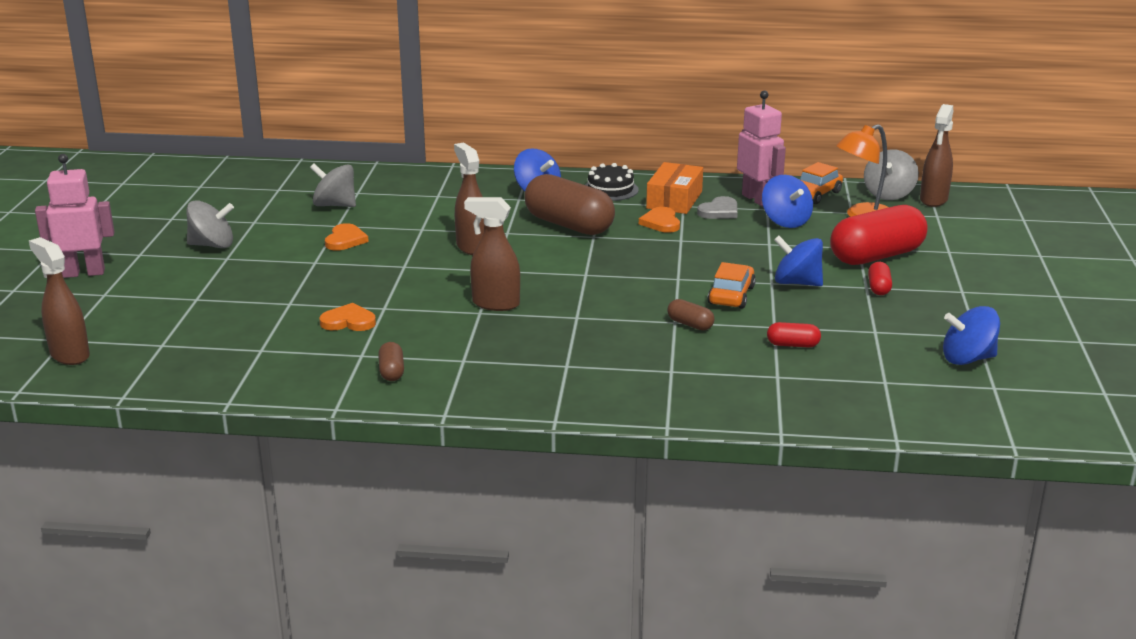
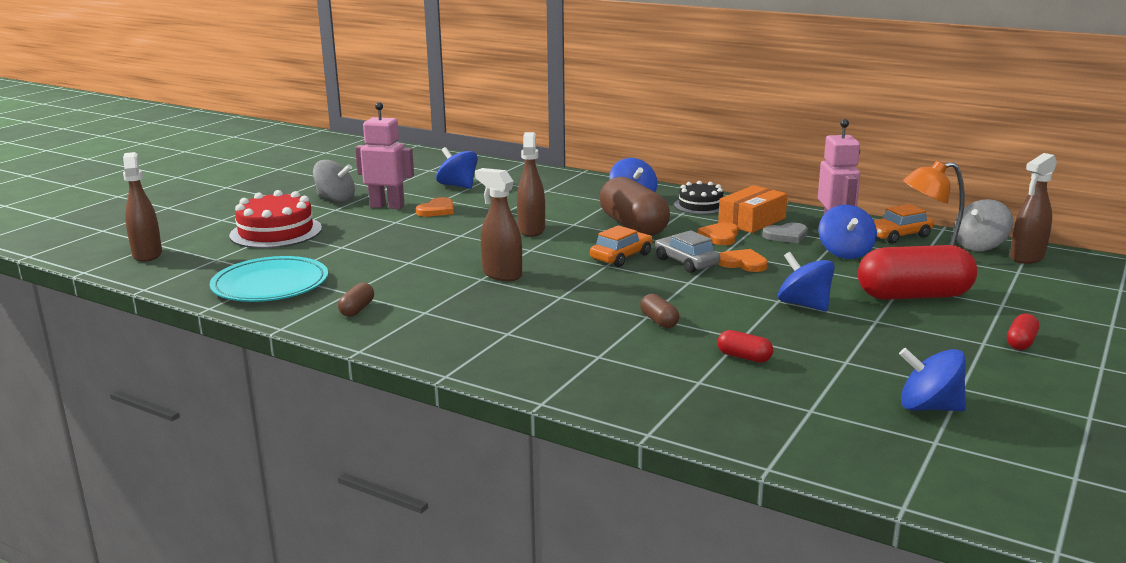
camera: 25 degrees right, 5 degrees down
(84, 273) = (226, 204): pink robot -> pink robot (387, 206)
(192, 299) = (276, 232): none -> red cake
(264, 363) = (270, 285): none -> turquoise plate
(335, 205) = (458, 186): grey spinning top -> blue spinning top
(348, 321) = (369, 267): orange heart -> orange heart (743, 263)
(656, 257) = (686, 262): none -> grey car
(731, 295) = (725, 304): orange car -> orange car (621, 257)
(878, 288) = (889, 324): red capsule -> red capsule (1021, 342)

